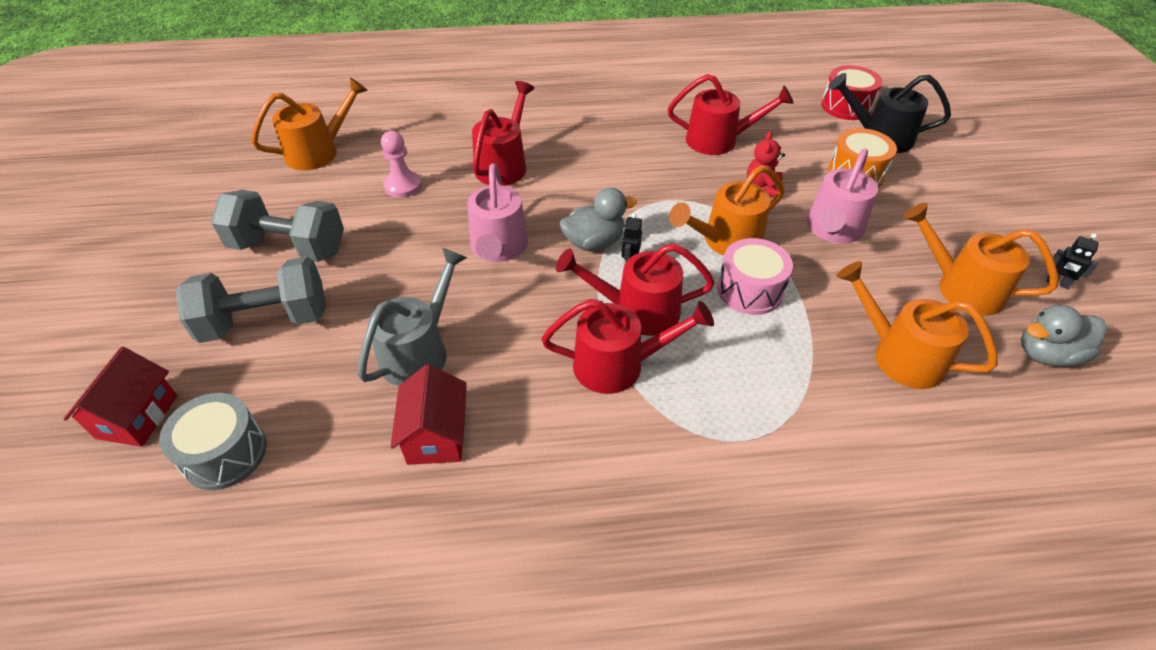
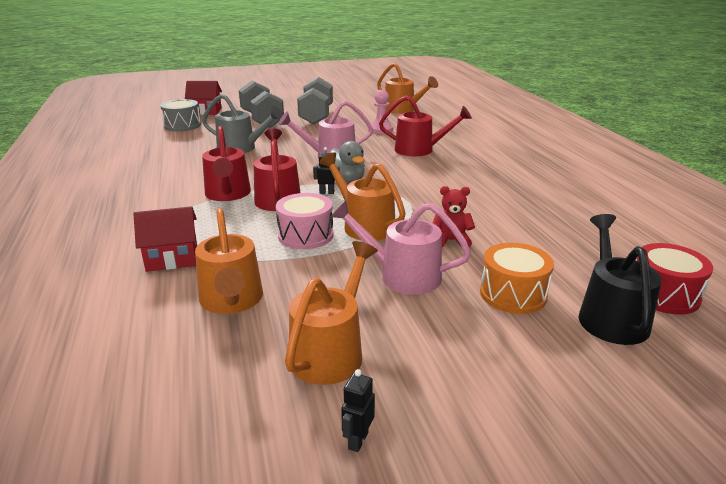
camera: 80 degrees right, 20 degrees down
(436, 435) = (183, 158): red house -> red house (172, 258)
(719, 140) = (515, 220): red watering can -> none
(898, 355) = (232, 301): orange watering can -> orange watering can turned 135 degrees clockwise
(1046, 354) = (228, 403): grey duck -> none

